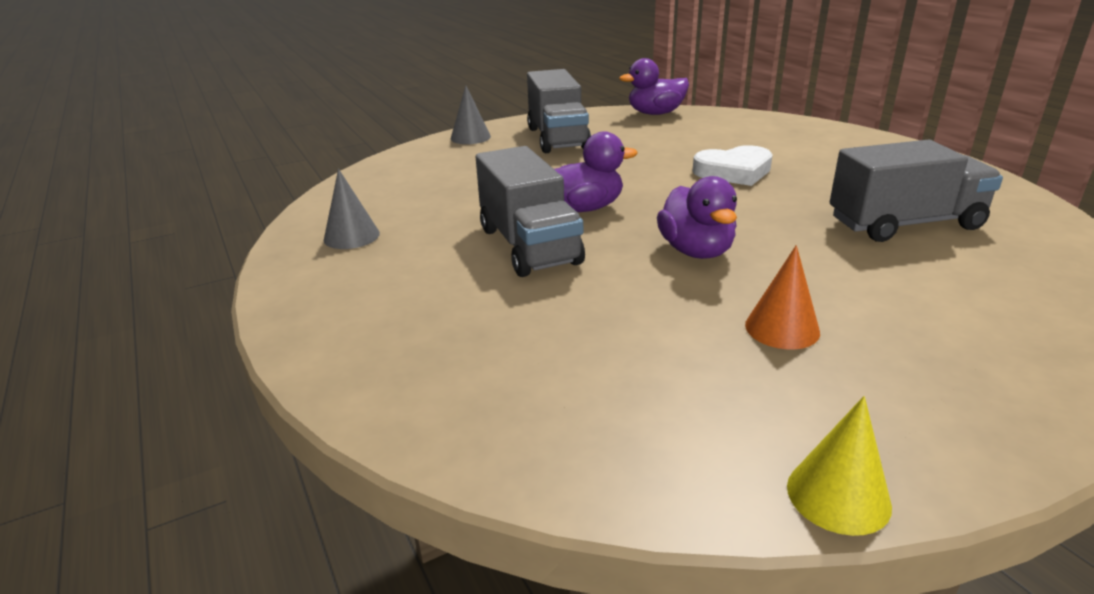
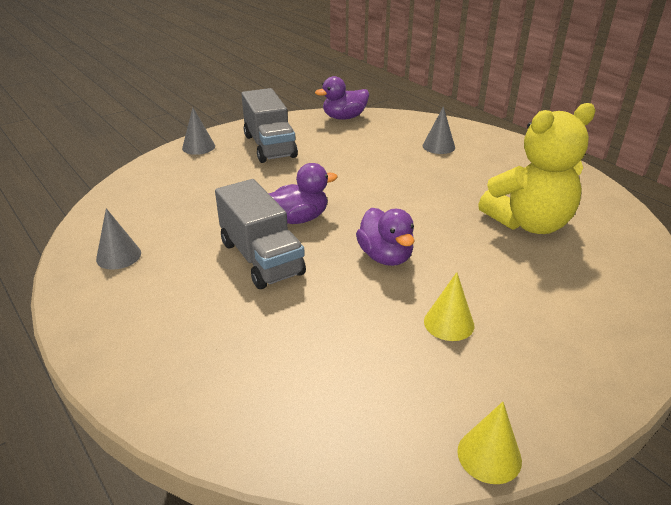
camera: 10 degrees left, 5 degrees up
(734, 171) = (408, 177): white heart -> none
(778, 142) = (438, 146): none -> grey cone
(782, 328) = (449, 323): orange cone -> yellow cone
(905, 224) = (529, 223): grey truck -> yellow teddy bear

